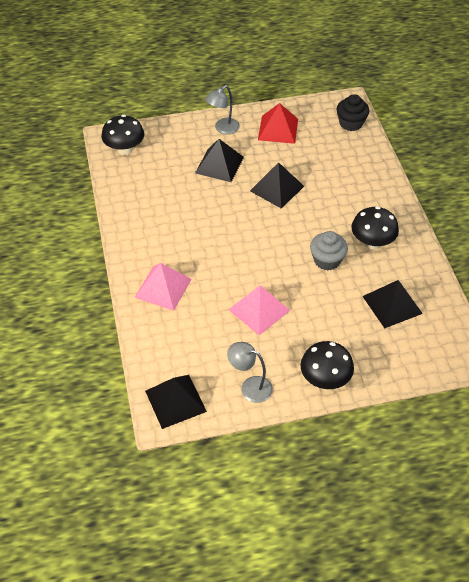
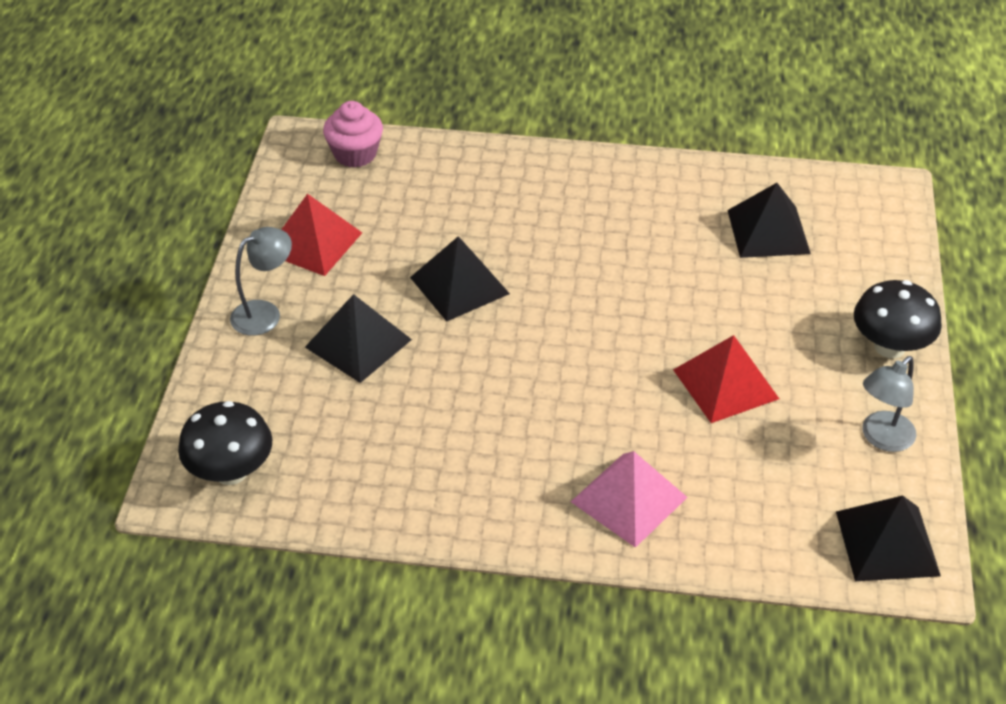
camera: 70 degrees left, 5 degrees down
(223, 129) = (265, 313): grey lamp -> grey lamp turned 105 degrees counterclockwise
(259, 309) = (725, 384): pink pyramid -> red pyramid
(327, 260) = (651, 273): grey cupcake -> none
(351, 123) = (355, 154): black cupcake -> pink cupcake
(372, 243) = (635, 213): black mushroom -> none

